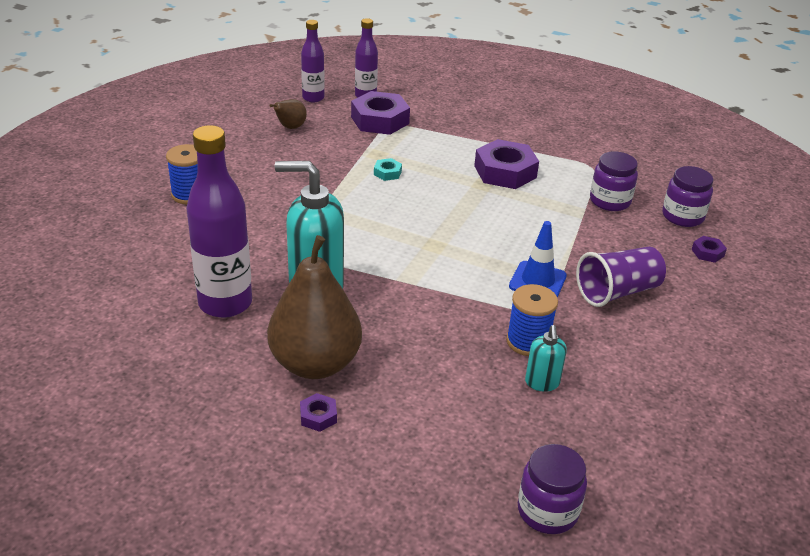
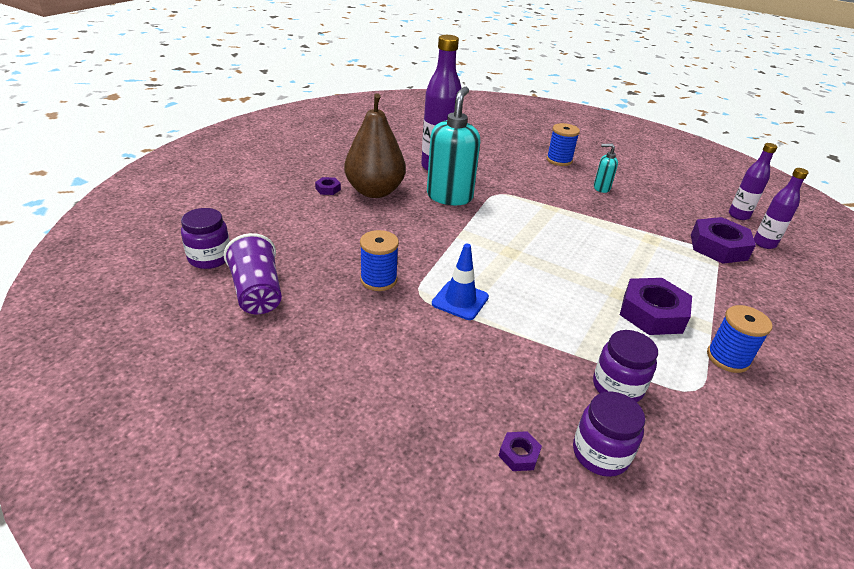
camera: 95 degrees right, 0 degrees up
(290, 127) = (676, 201): brown pear -> none
(387, 173) = (620, 241): turquoise nut -> none
(542, 383) = (329, 278): turquoise soap dispenser -> turquoise soap dispenser (601, 188)
(547, 147) = (727, 358): none -> blue spool
(617, 292) = (442, 350): purple cup -> purple cup (257, 292)

